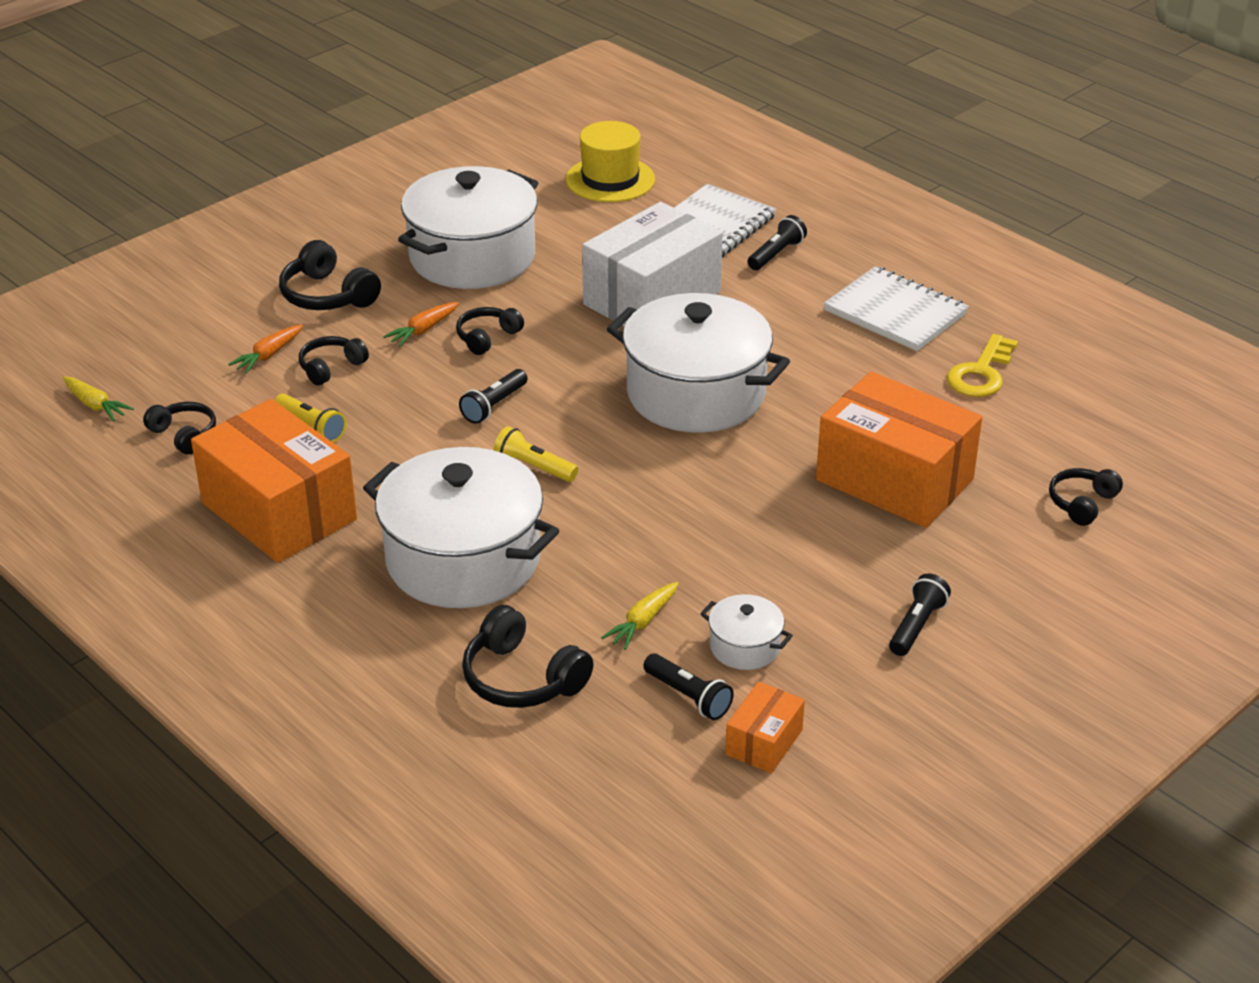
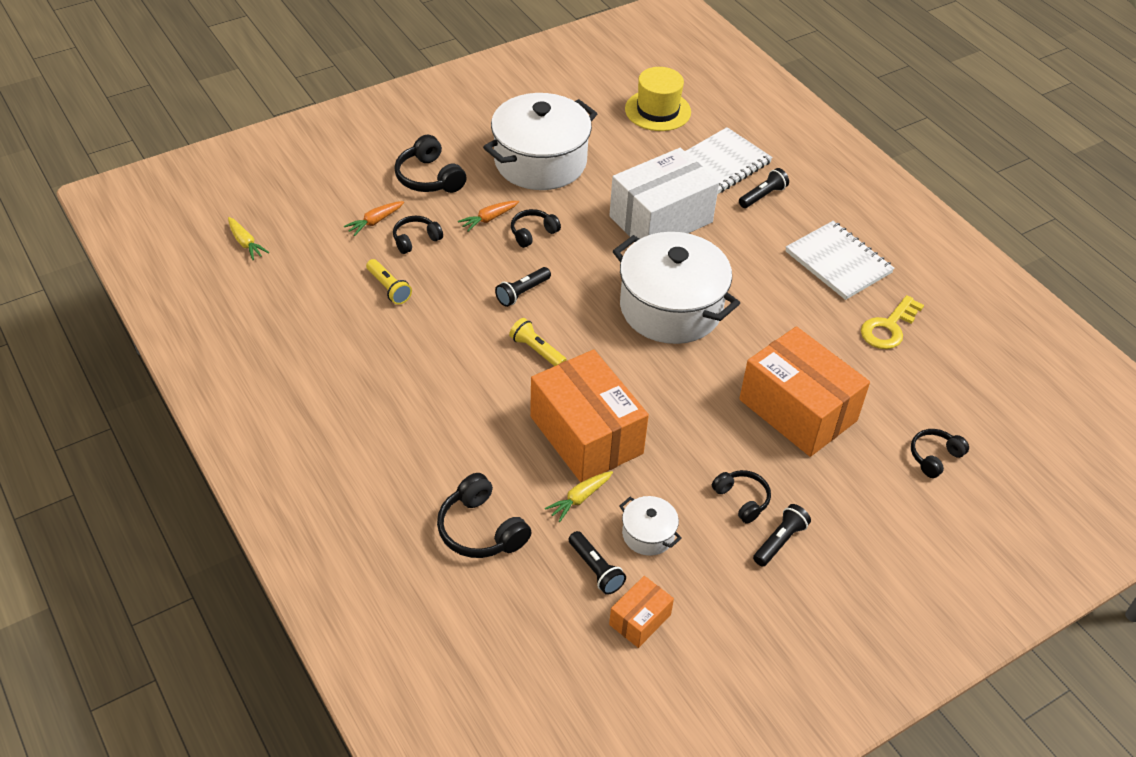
camera: 10 degrees right, 10 degrees up
(184, 435) = (299, 279): black headphones -> black headphones (742, 499)
(279, 511) = (348, 355): orange box -> orange box (586, 435)
(463, 560) = (466, 420): white pot -> none

